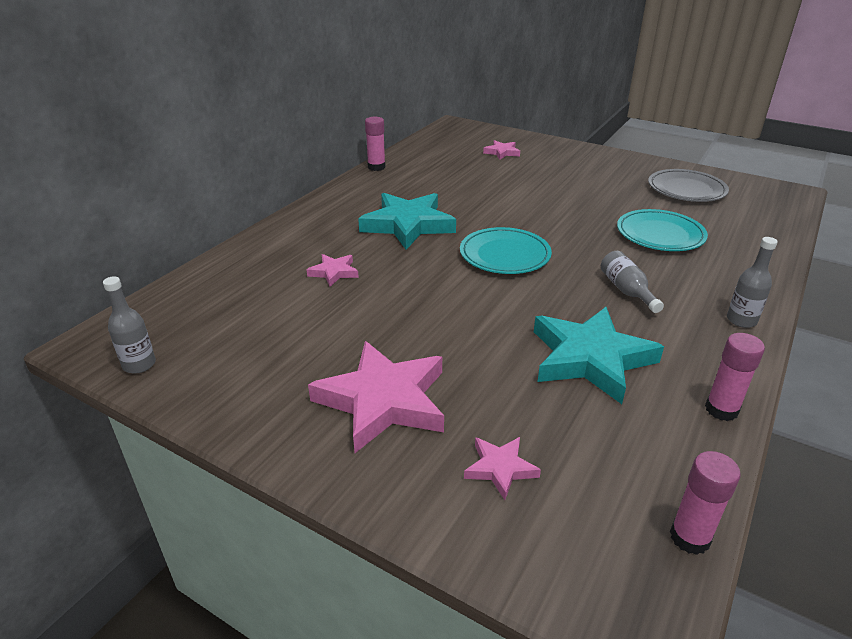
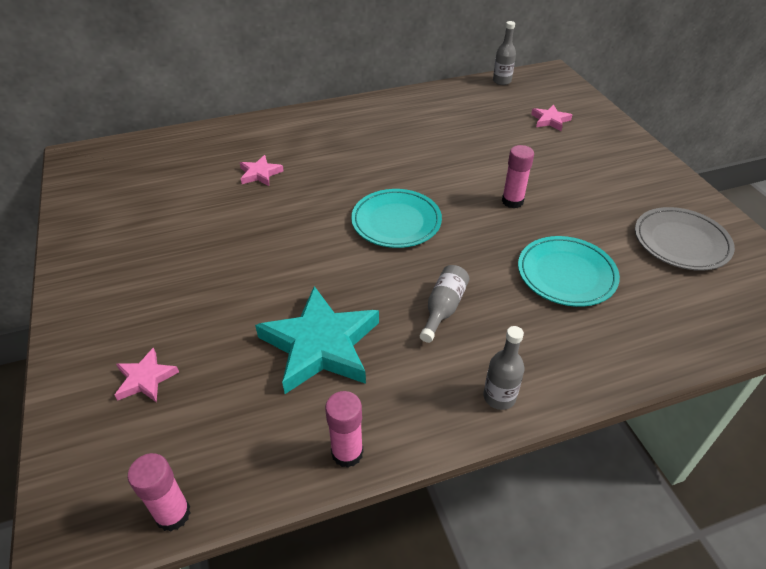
camera: 40 degrees right, 10 degrees up
(139, 364) = (79, 183): grey bottle -> grey bottle (501, 81)
(376, 167) = (419, 93): pink glue stick -> pink glue stick (512, 201)
(383, 401) = (154, 287): pink star -> none
(408, 225) = (365, 158): turquoise star -> none

